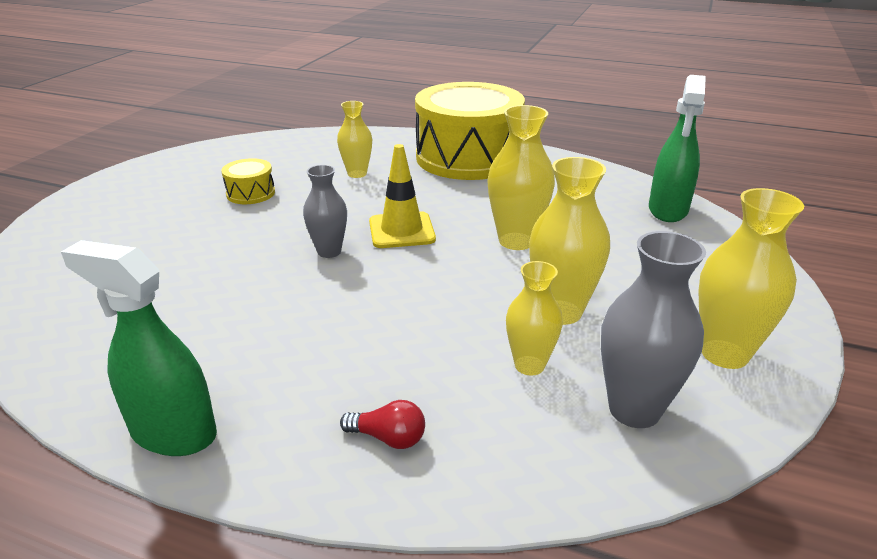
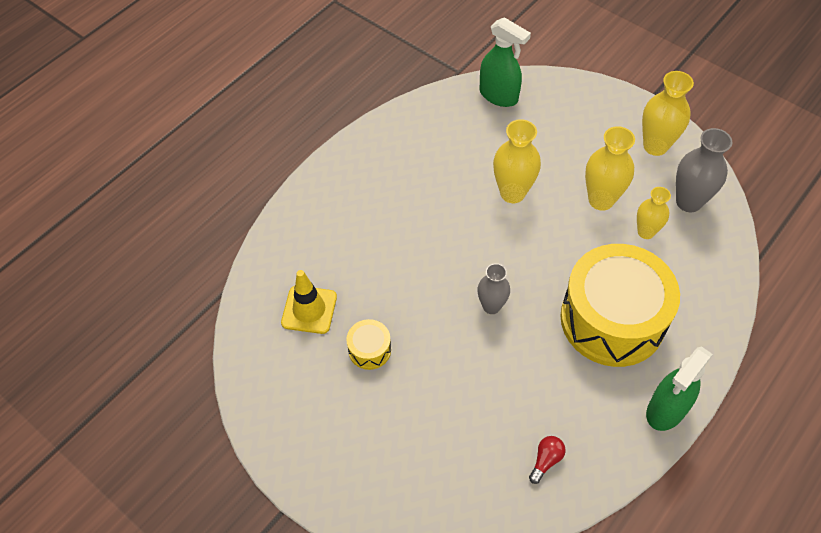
camera: 70 degrees left, 25 degrees up
(357, 174) = (361, 264): yellow vase -> none
(388, 438) = (689, 310): red light bulb -> red light bulb (546, 460)
(401, 230) = (475, 255): yellow traffic cone -> yellow traffic cone (309, 310)
(468, 158) = (361, 178): yellow drum -> yellow drum (612, 319)

